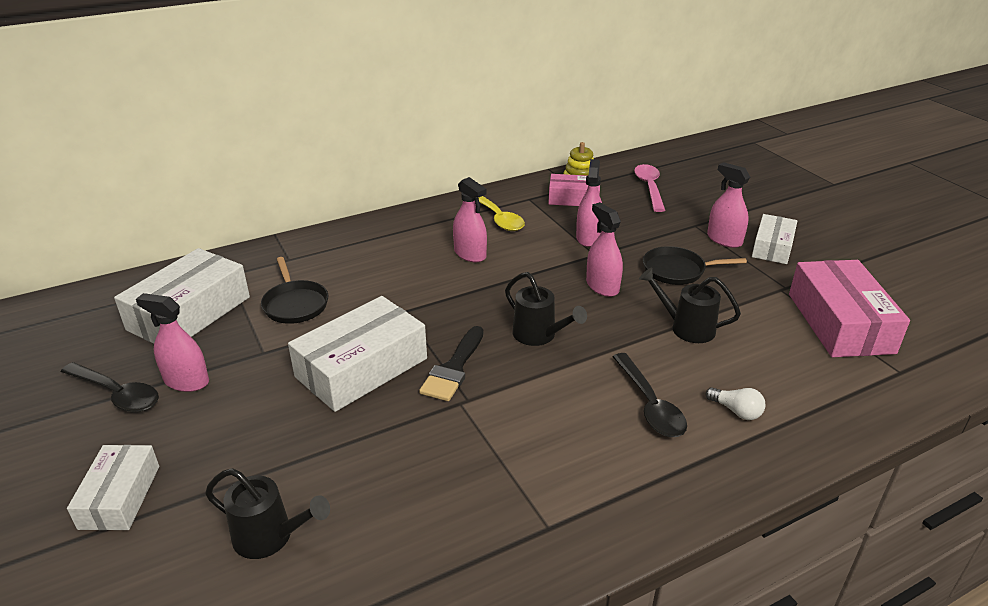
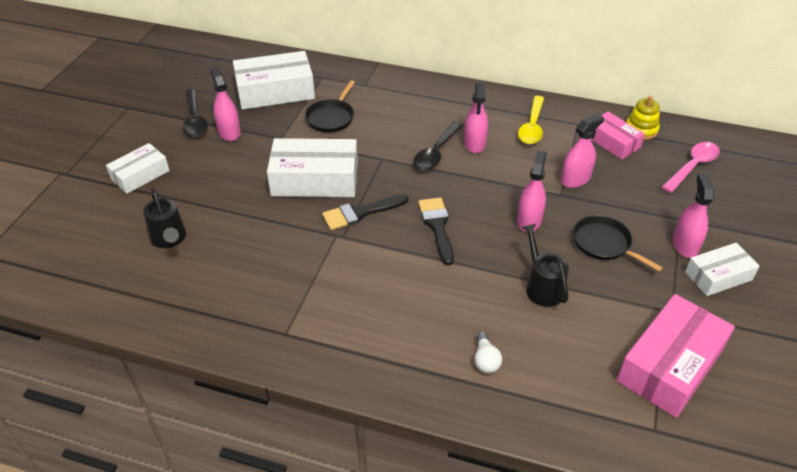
camera: 45 degrees right, 10 degrees up
(539, 336) = (437, 226): black watering can -> black brush
(649, 404) = (438, 315): black spoon -> black spoon (436, 152)

